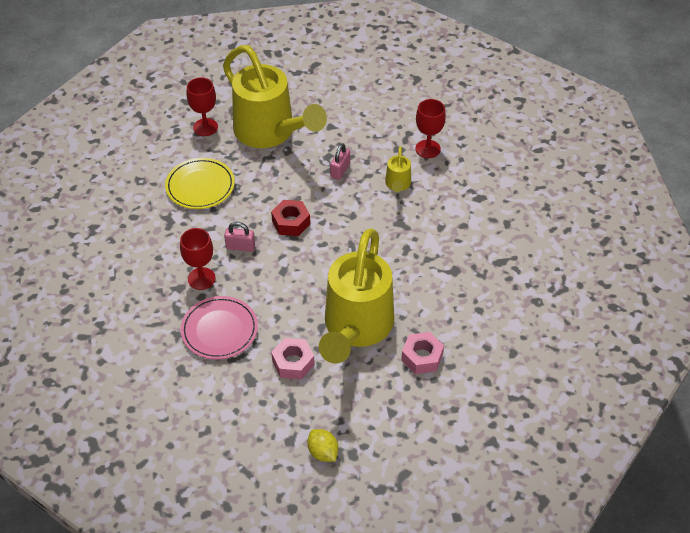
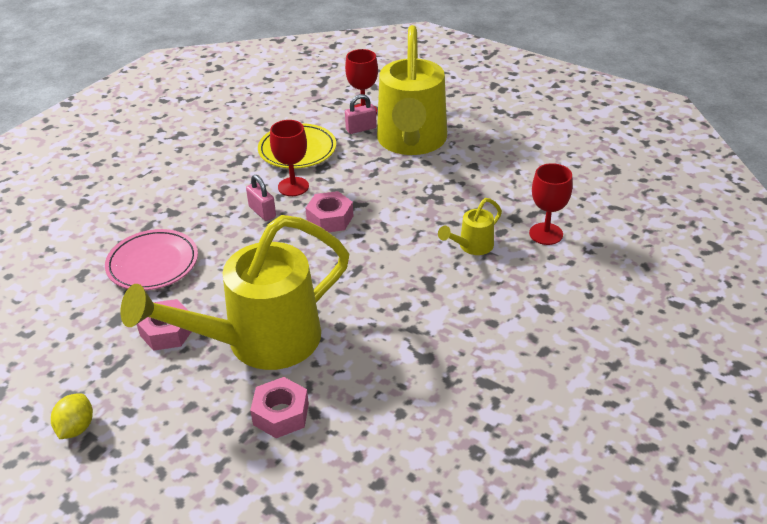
camera: 45 degrees right, 10 degrees down
(201, 278) = (198, 216): red goblet -> red goblet (293, 187)
(291, 222) = (330, 219): red nut -> pink nut
(340, 171) = (432, 204): pink padlock -> pink padlock (361, 129)

